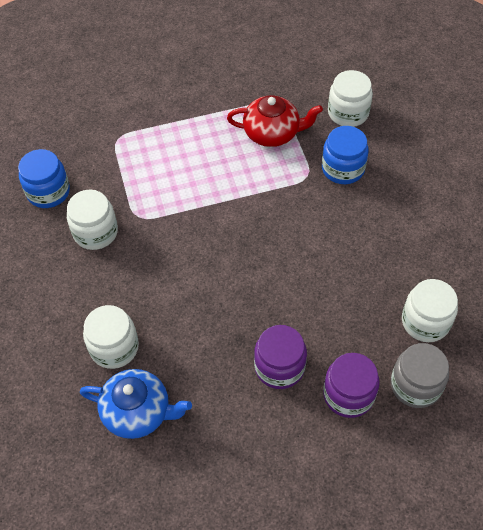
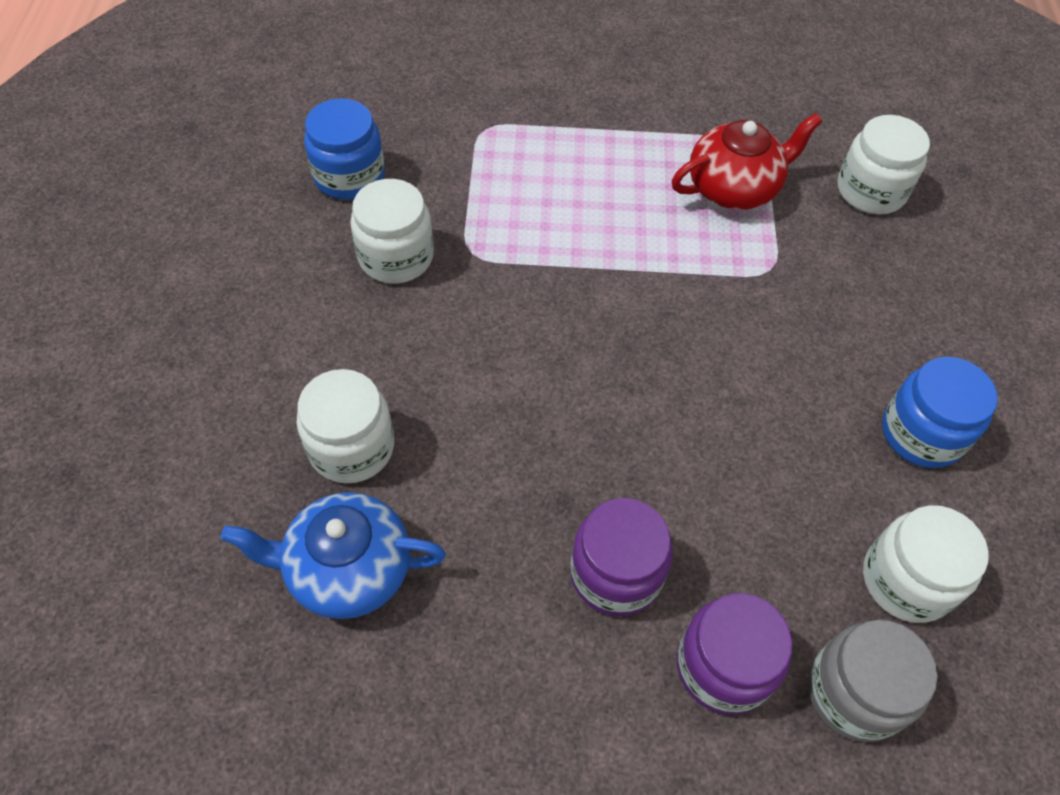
camera: 15 degrees right, 0 degrees up
(138, 412) = (347, 569): blue teapot -> blue teapot turned 150 degrees clockwise
(272, 133) = (734, 188): red teapot -> red teapot turned 45 degrees counterclockwise
(343, 168) = (835, 275): blue jar -> blue jar (922, 433)

